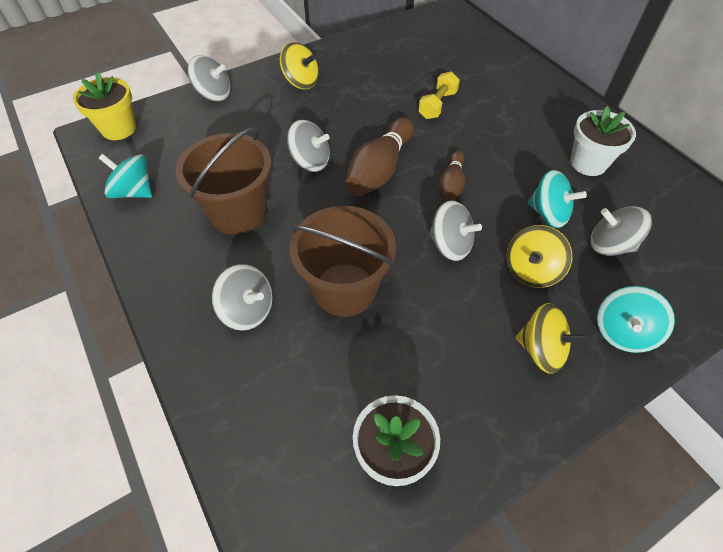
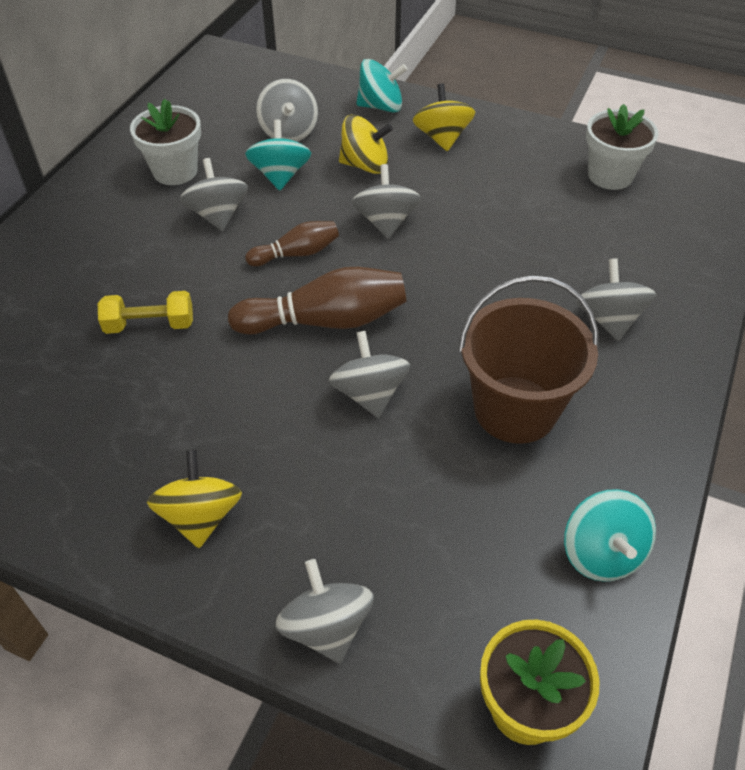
camera: 125 degrees left, 5 degrees down
(345, 289) = (512, 266): brown bucket -> none
(520, 164) = (218, 215): none -> grey spinning top

